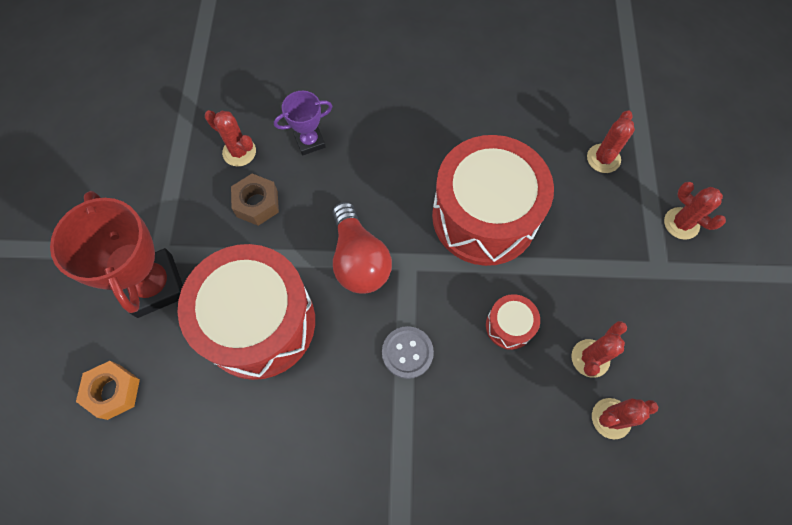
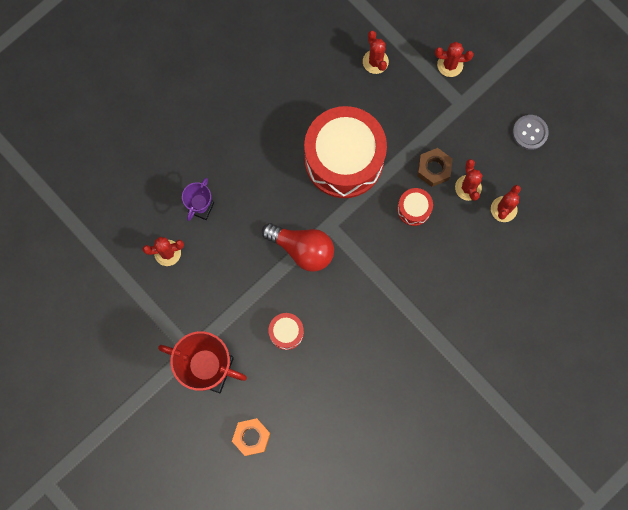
camera: 45 degrees left, 10 degrees up
(257, 204) = (212, 272): brown nut -> brown nut (434, 169)
(259, 323) = (286, 332): red drum -> red drum, size x0.42
(407, 352) = (377, 273): grey button -> grey button (530, 132)

